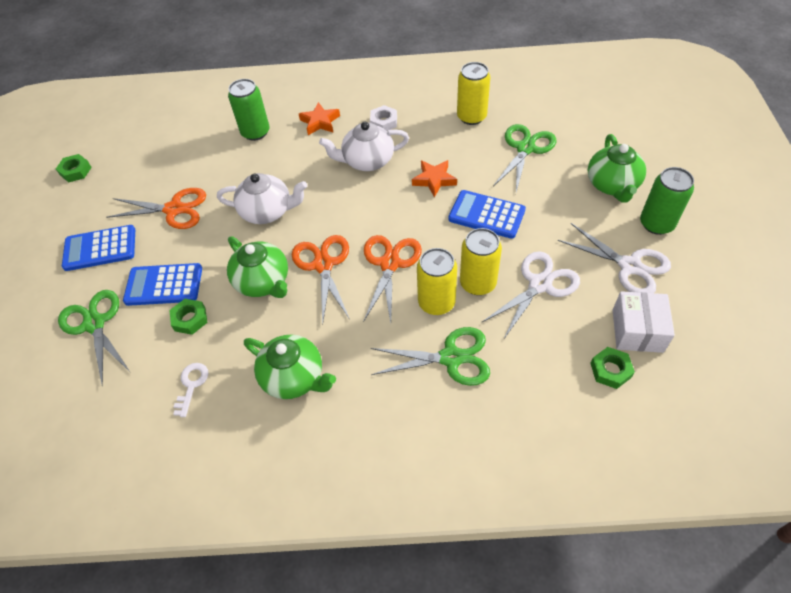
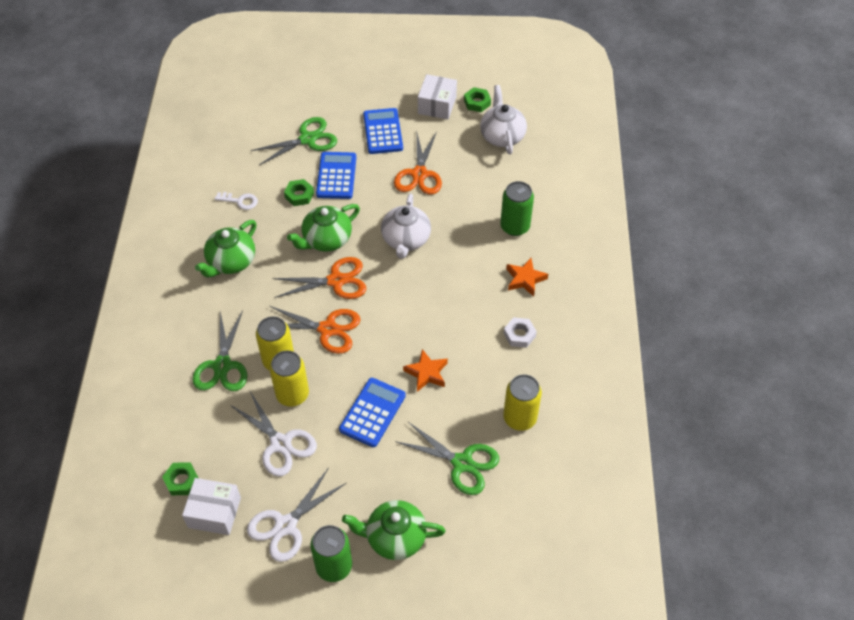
camera: 90 degrees right, 0 degrees up
(70, 204) = (437, 105): none -> white box
(367, 161) = (461, 318): white teapot -> white teapot (502, 136)

